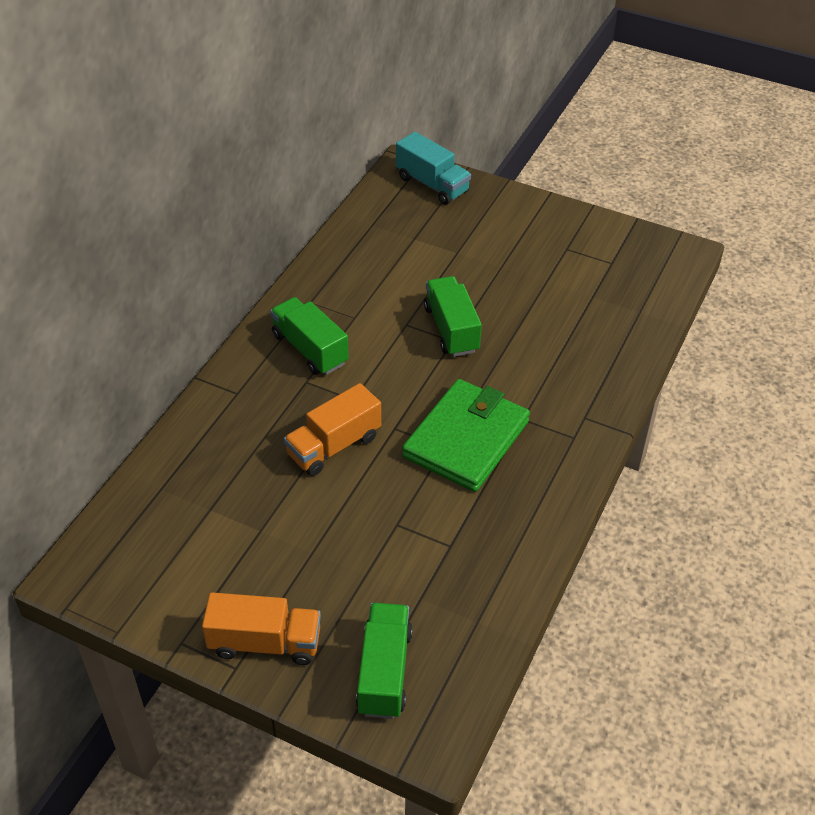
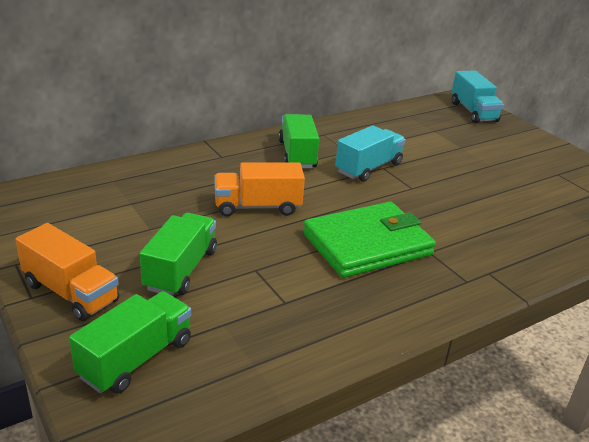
camera: 30 degrees right, 15 degrees down
(393, 332) = (368, 168): none -> turquoise truck
(451, 329) = (417, 182): green truck -> green truck (181, 270)

